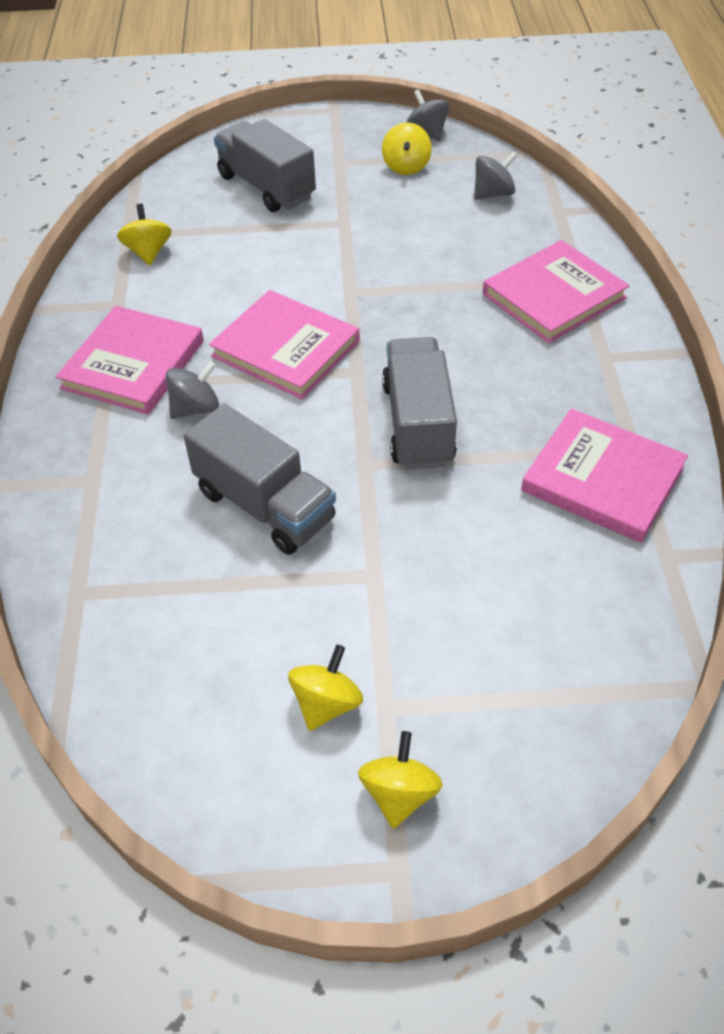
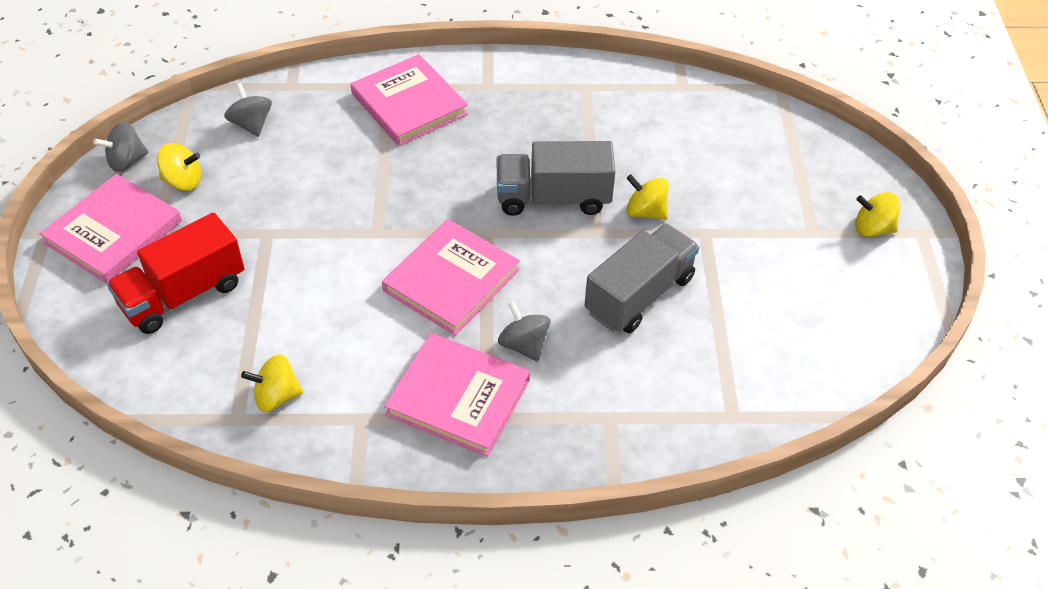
camera: 90 degrees left, 0 degrees up
(266, 187) = (183, 294): grey truck -> red truck
(326, 703) = (814, 261): yellow spinning top -> yellow spinning top (645, 212)
(602, 479) = (614, 105): pink book -> pink book (113, 232)

